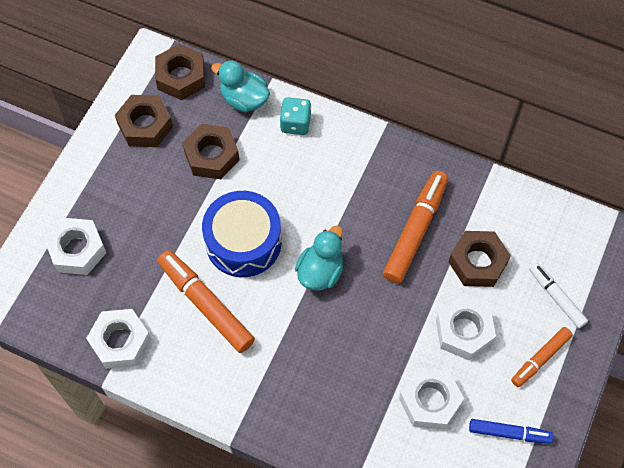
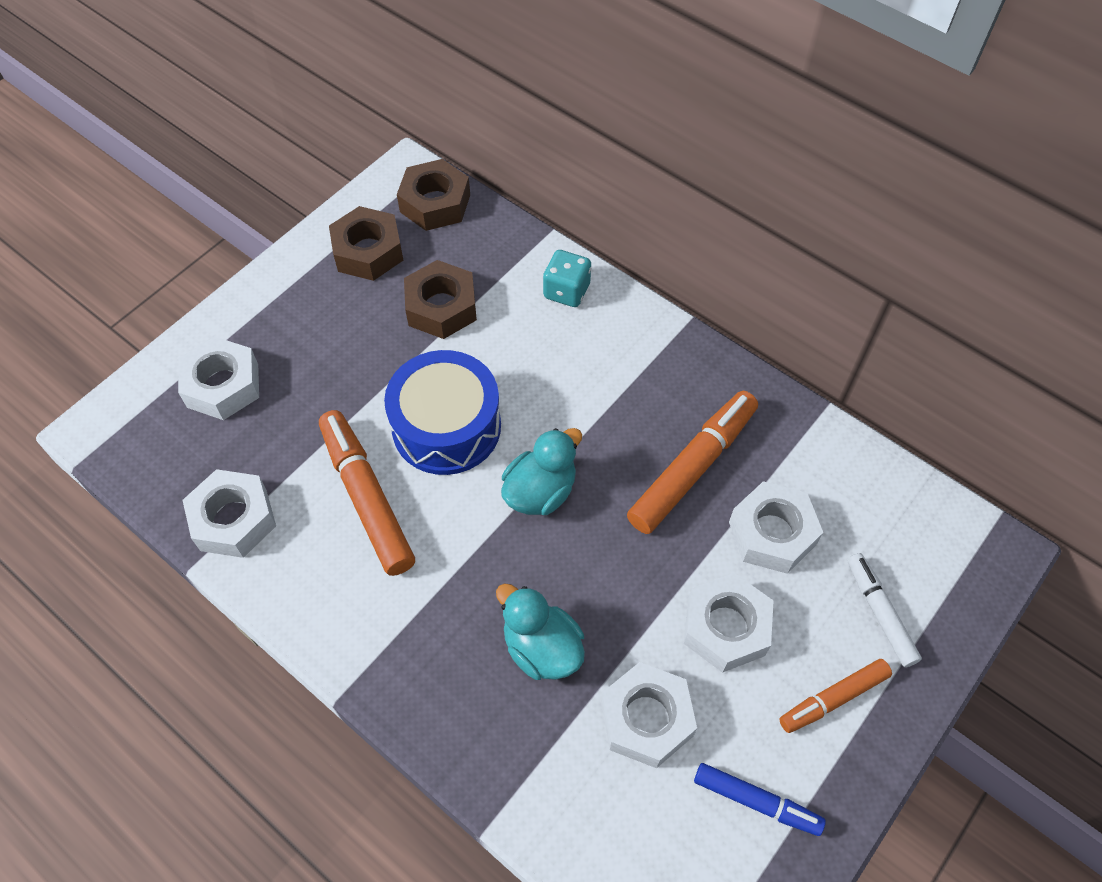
camera: 15 degrees right, 5 degrees down
(244, 99) = (508, 247): turquoise duck -> turquoise duck (541, 648)
(477, 262) = (772, 533): brown nut -> white nut

